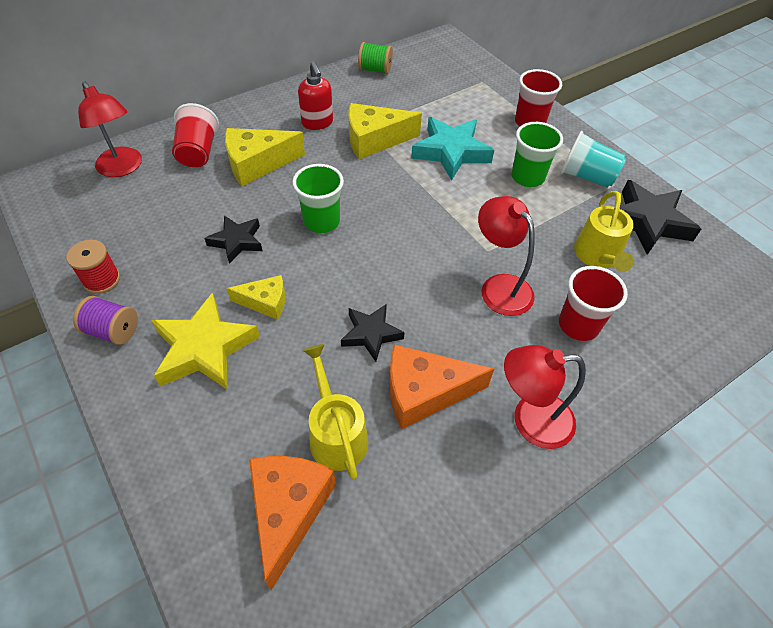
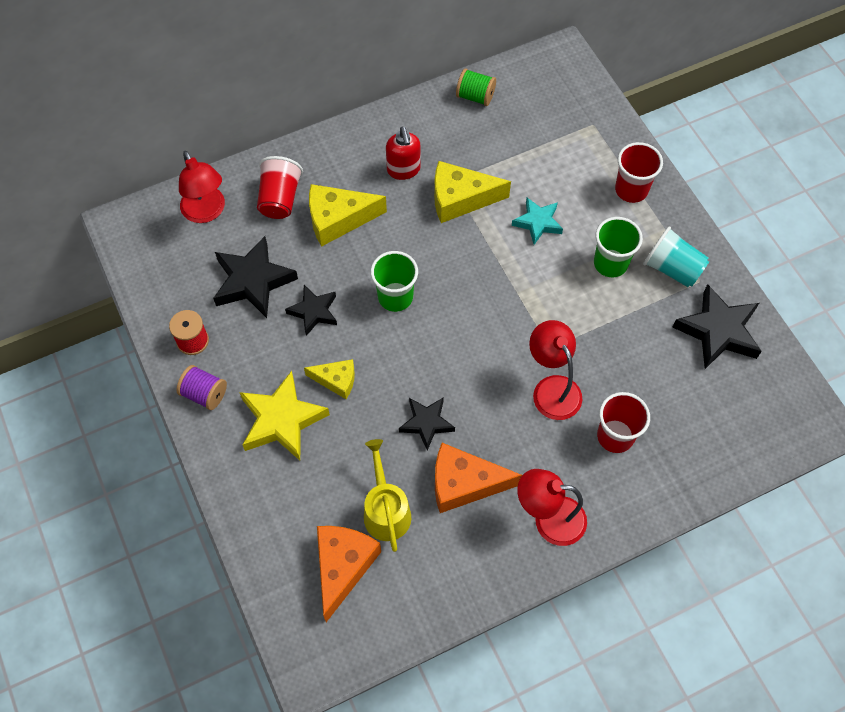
camera: 10 degrees right, 10 degrees up
(171, 220) = (253, 281): none -> black star
(451, 152) = (537, 222): turquoise star -> turquoise star, size x0.61
(598, 256) = (655, 365): yellow watering can -> none

